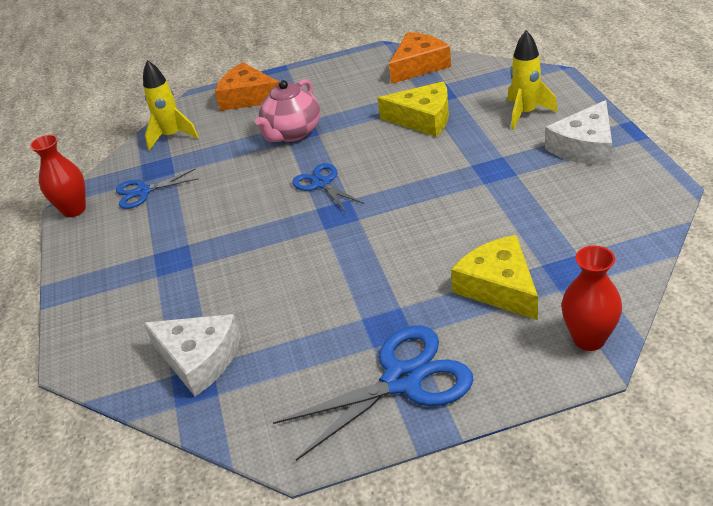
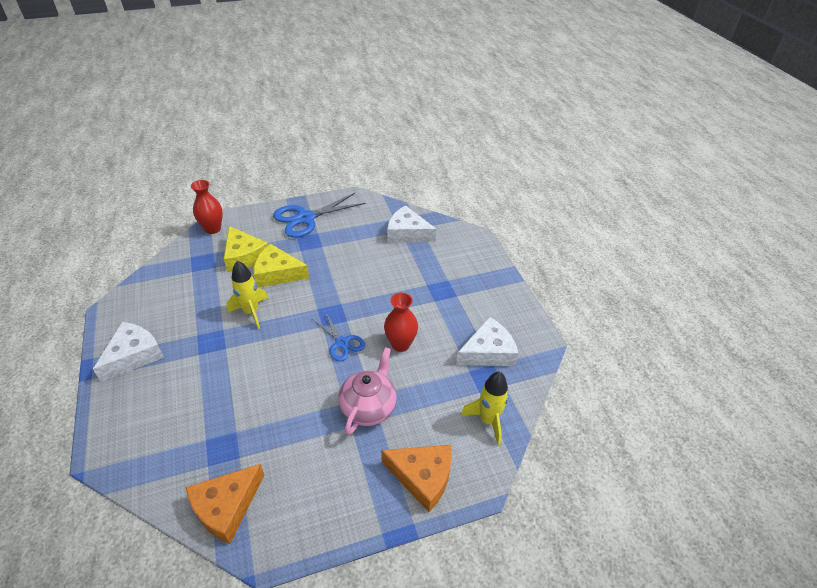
camera: 170 degrees right, 5 degrees up
(74, 210) = (538, 340): red vase -> red vase (400, 344)
(143, 192) = (488, 352): blue scissors -> white cheese
(423, 118) = (246, 410): yellow cheese -> yellow cheese (277, 273)
(526, 113) = (156, 403): yellow rocket -> yellow rocket (251, 312)

